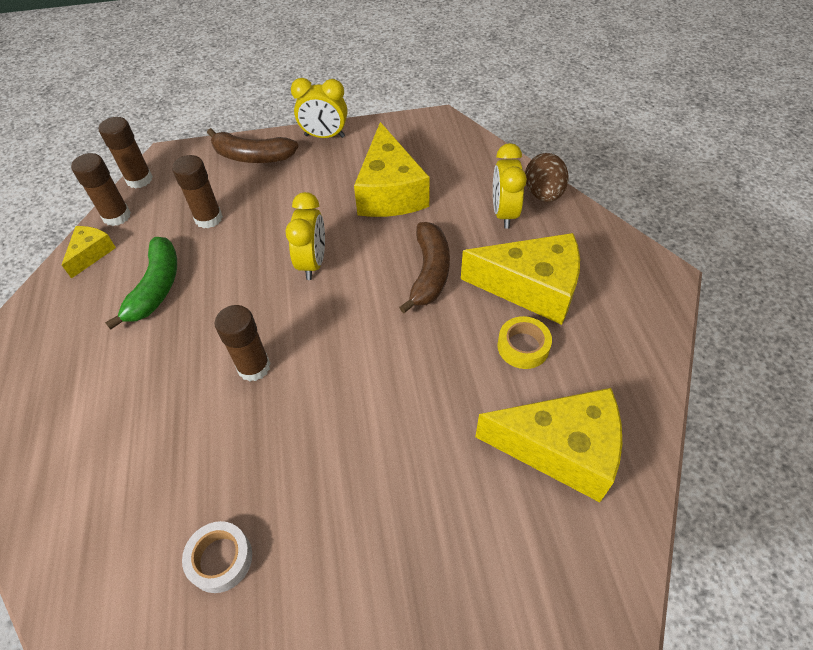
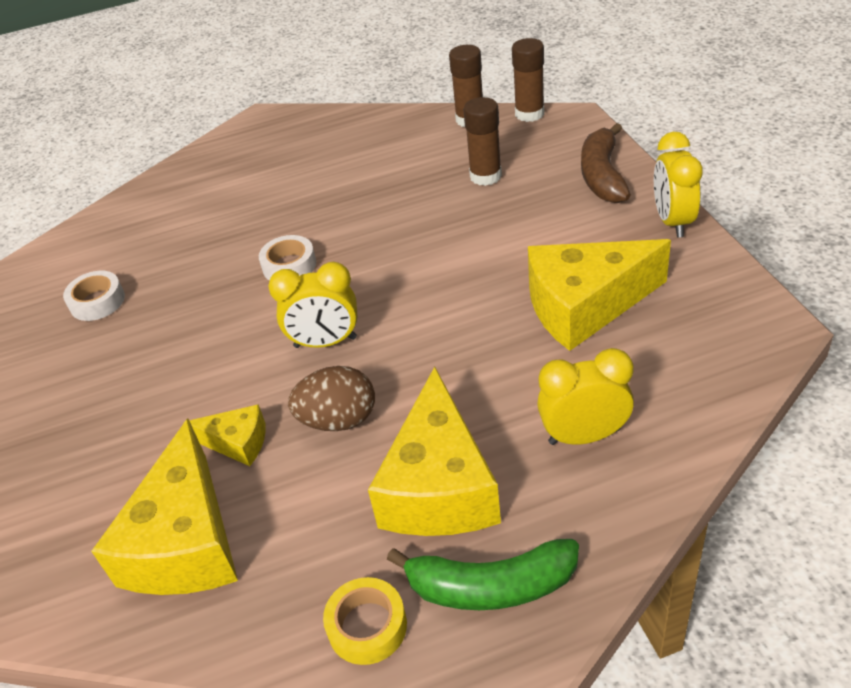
camera: 85 degrees right, 10 degrees down
(91, 254) = (415, 123): yellow cheese -> yellow cheese (237, 443)
(156, 288) = (380, 175): green banana -> green banana (491, 586)
(254, 367) = (289, 266): brown glue stick -> white tape
(312, 263) = (438, 269): yellow clock -> yellow clock (325, 342)
(429, 273) = (444, 373): brown banana -> none
(523, 347) = (335, 487): yellow tape -> yellow tape (367, 626)
(543, 194) = (648, 481): brown egg -> brown egg (338, 420)

